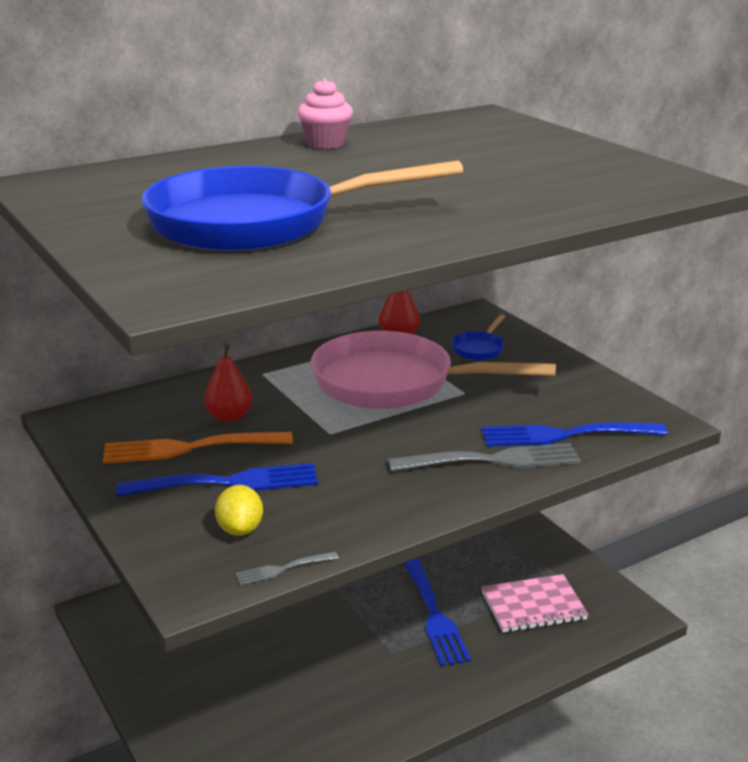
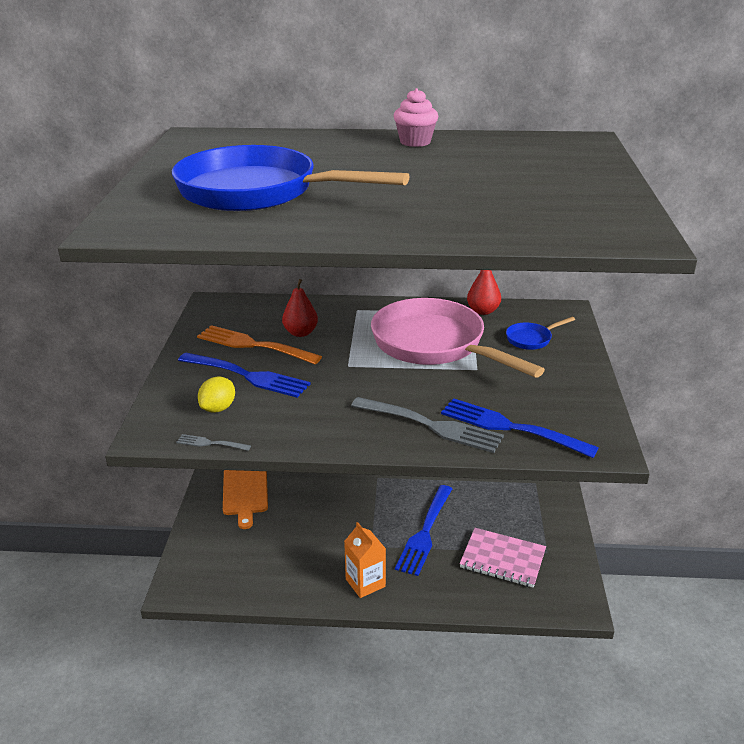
camera: 35 degrees right, 5 degrees up
(185, 663) = (245, 492): none -> orange cutting board
(425, 694) = (365, 583): none -> orange carton

